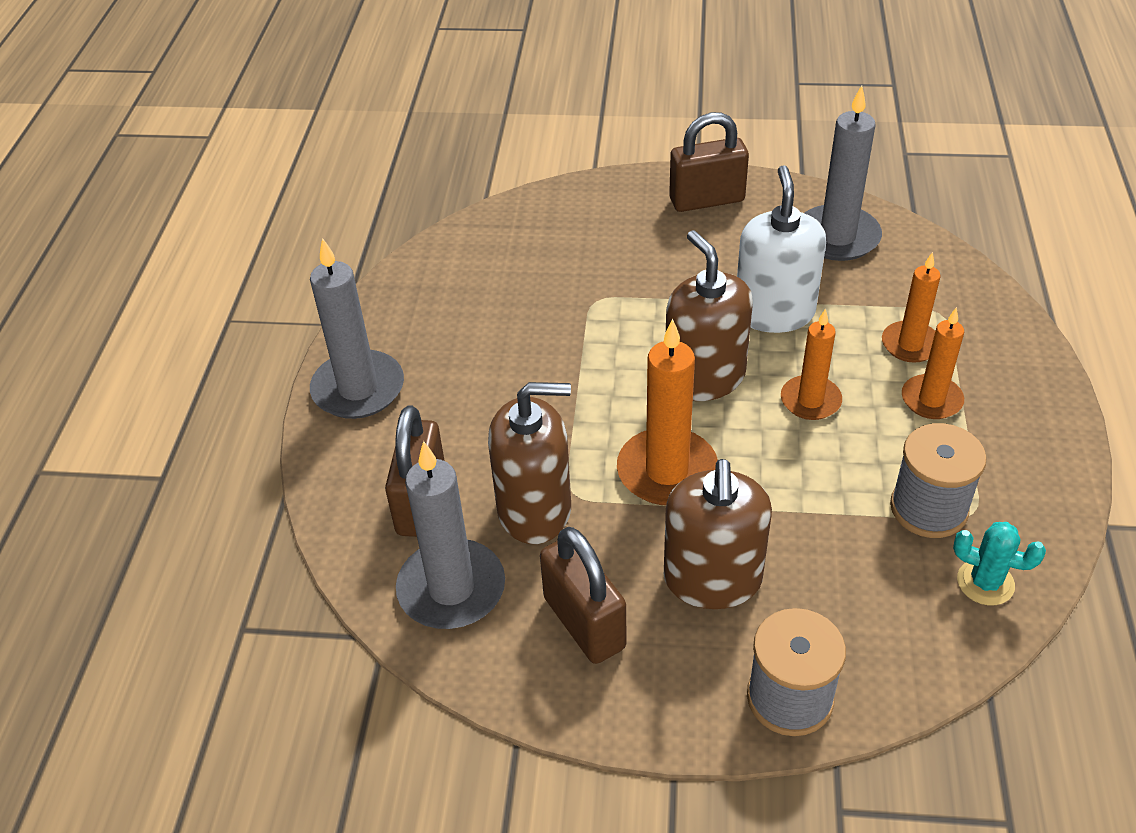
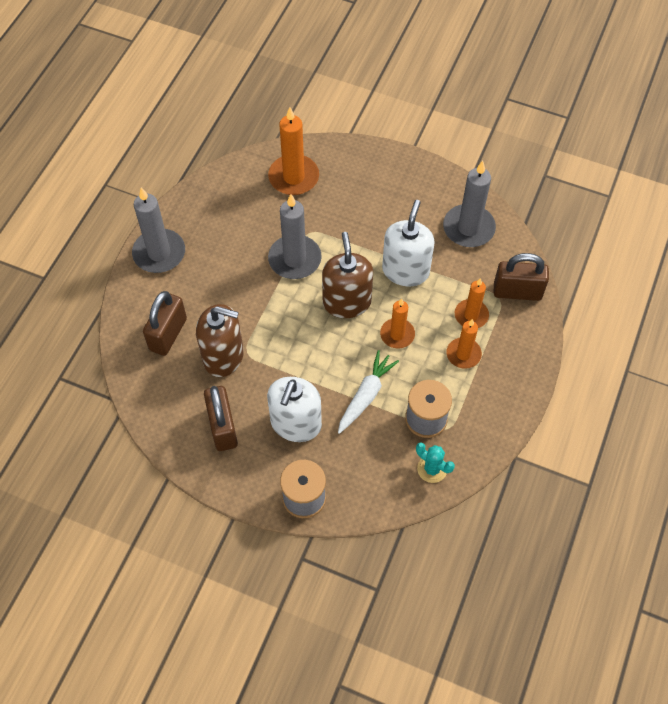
camera: 15 degrees right, 15 degrees up
(451, 588) = (165, 388): grey candle -> grey candle (294, 259)
(667, 471) = (300, 354): orange candle -> orange candle (293, 177)
(706, 200) = (405, 178): brown padlock -> brown padlock (517, 292)
(712, 579) = (296, 424): brown soap dispenser -> white soap dispenser
(809, 501) = (366, 395): none -> white carrot

